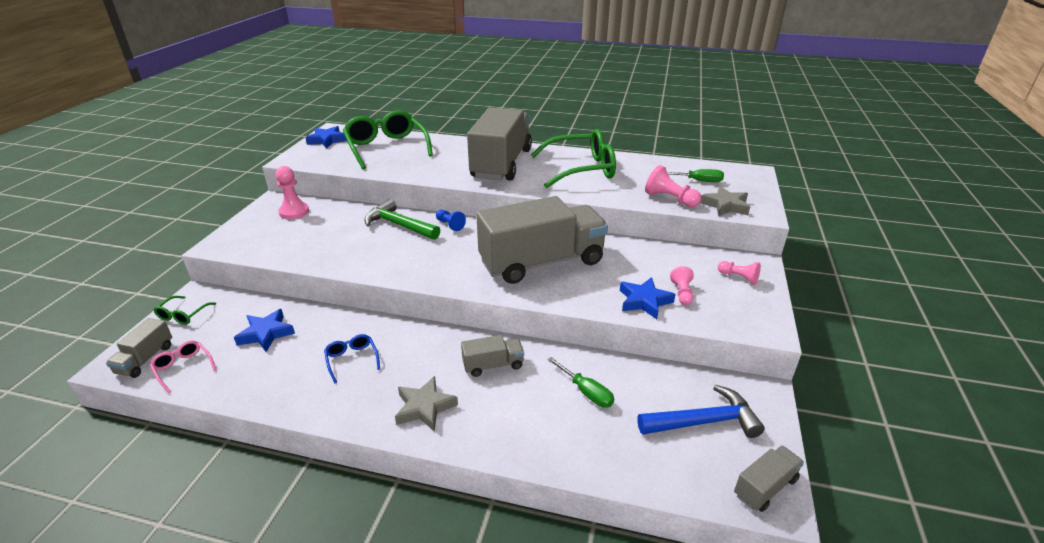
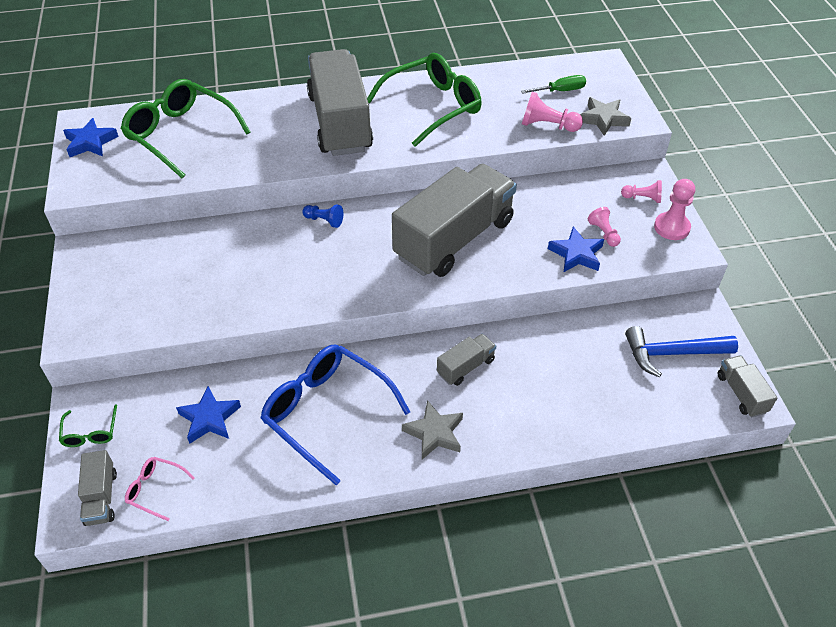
camera: 25 degrees left, 15 degrees up
(294, 212) = (123, 259): pink pawn -> pink pawn (671, 227)
(352, 359) = (326, 412): blue glasses -> blue glasses, size x2.26
(399, 225) = (267, 239): green hammer -> none
(586, 392) = (563, 362): green screwdriver -> none
(704, 421) = (672, 354): blue hammer -> blue hammer turned 150 degrees counterclockwise
(765, 487) = (741, 393): grey truck -> grey truck turned 45 degrees counterclockwise

